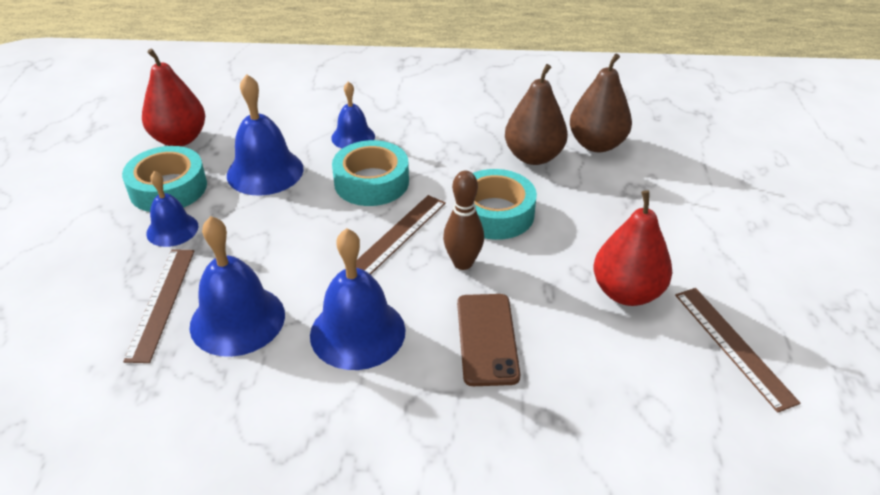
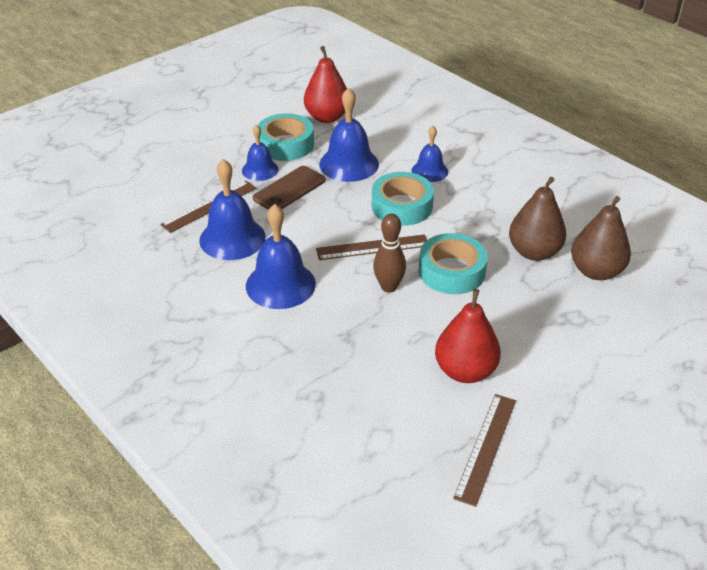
camera: 45 degrees right, 0 degrees up
(487, 339) = (342, 336): brown phone -> brown phone (289, 189)

